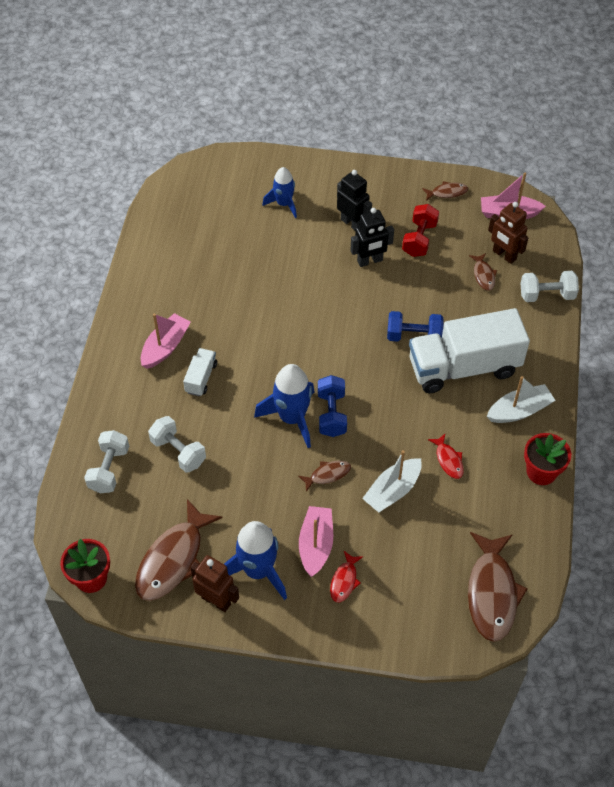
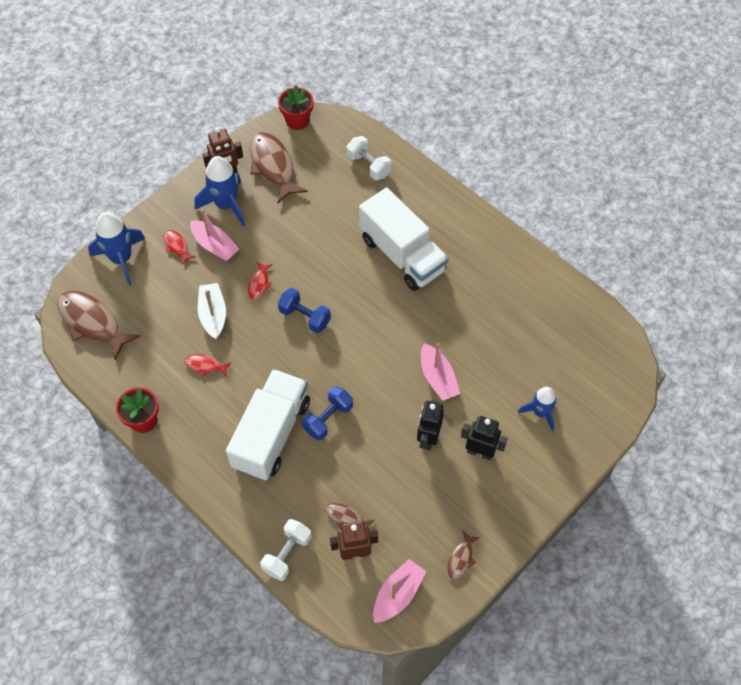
camera: 125 degrees right, 5 degrees up
(165, 347) = (448, 248): pink boat -> pink boat (438, 378)
(178, 452) = (350, 209): white dumbbell -> none
(201, 378) = (402, 254): white truck -> white truck, size x2.30
(292, 418) = (322, 290): blue rocket -> blue rocket (121, 259)
(327, 475) = (259, 284): brown fish -> red fish
(352, 223) = (480, 452): black robot -> black robot turned 150 degrees counterclockwise
(419, 239) = (423, 494): red dumbbell -> none
(519, 411) = (202, 444): white boat -> none

